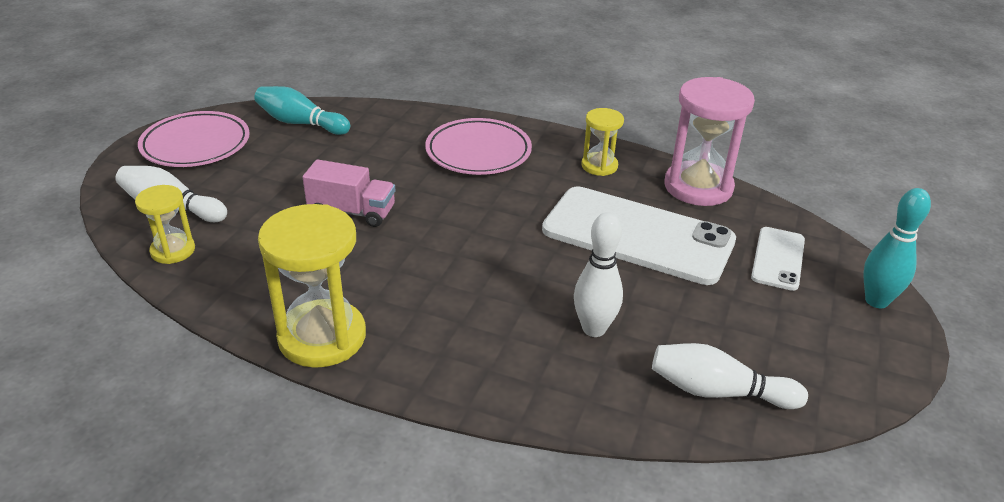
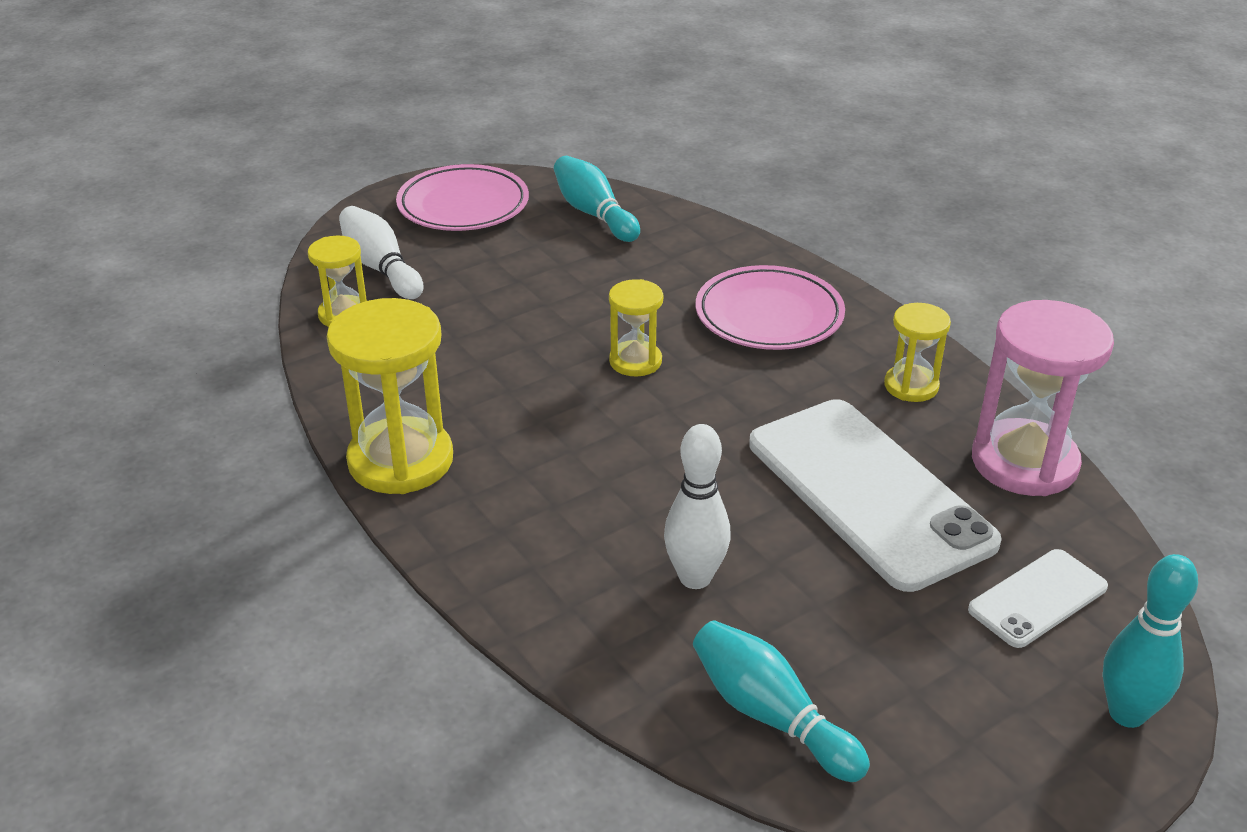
camera: 35 degrees right, 0 degrees up
(352, 212) = (554, 337): pink truck -> none
(422, 208) = (635, 361): none -> yellow hourglass
(718, 391) = (771, 716): white bowling pin -> turquoise bowling pin

